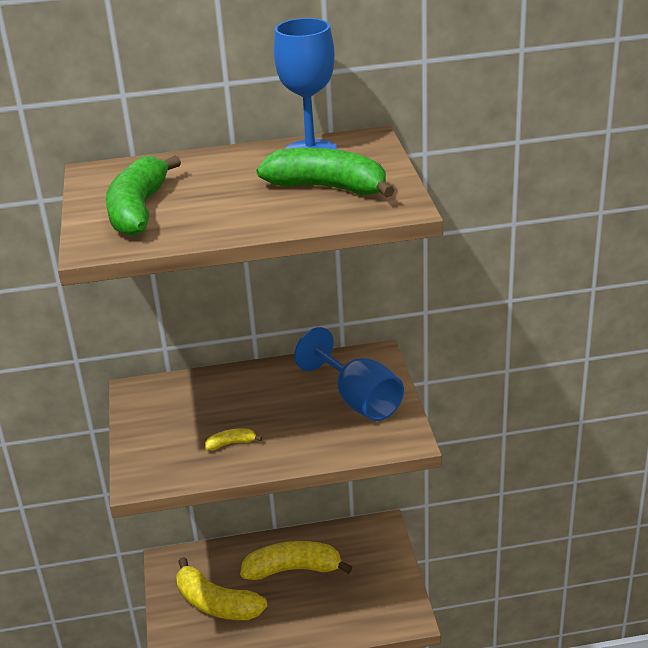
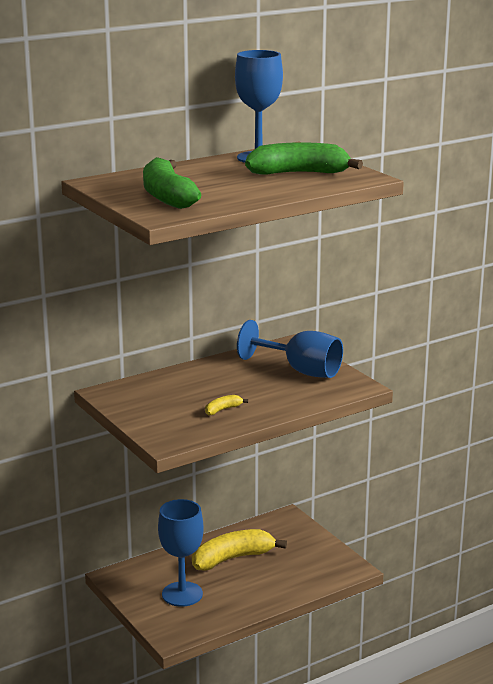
camera: 25 degrees left, 10 degrees down
(216, 604) = (182, 594): yellow banana -> blue goblet

